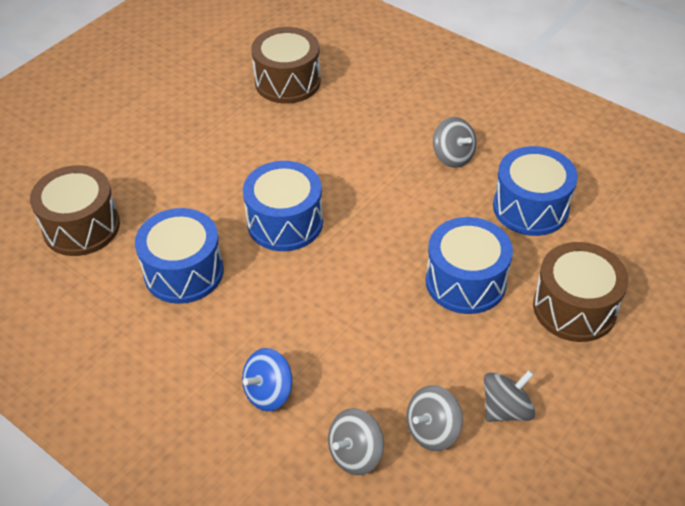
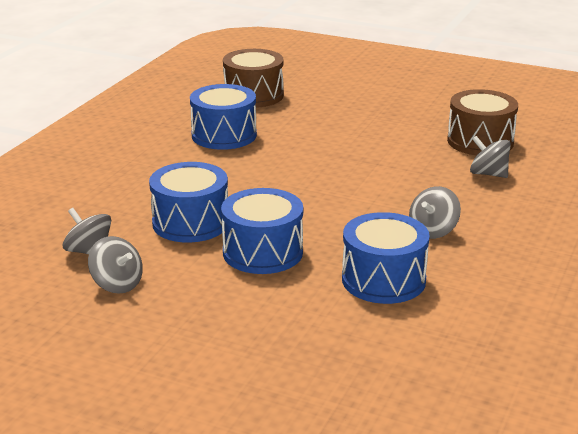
camera: 75 degrees right, 20 degrees down
(268, 392) = (115, 182): blue spinning top -> none
(285, 222) = (296, 164): blue drum -> blue drum (190, 223)
(355, 454) = (62, 222): grey spinning top -> grey spinning top (488, 174)
(574, 308) = (251, 314): brown drum -> none

